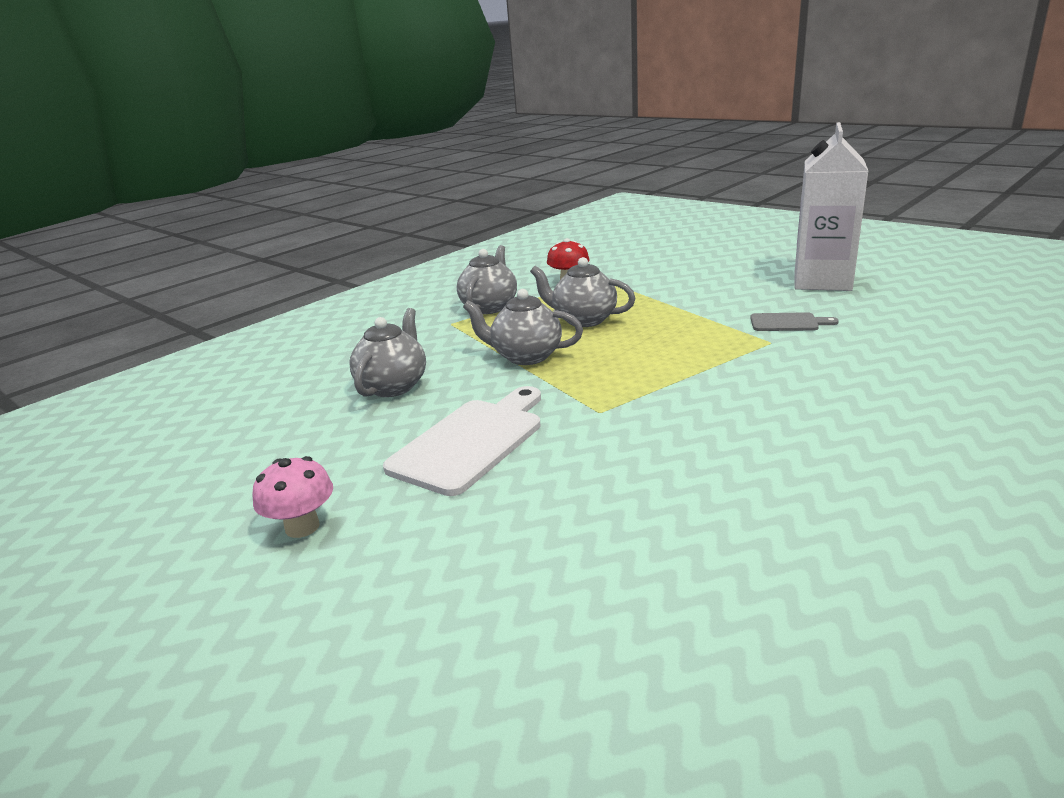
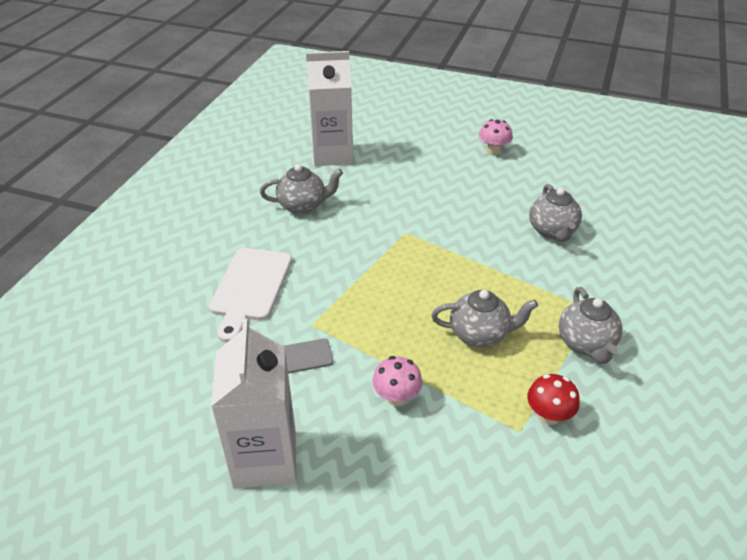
camera: 155 degrees right, 15 degrees up
(471, 442) = (462, 200): white cutting board -> white cutting board (250, 288)
(525, 356) = (490, 275): grey teapot -> grey teapot (303, 206)
(676, 597) = (332, 154): none -> white carton
(693, 297) = (396, 397): none -> pink mushroom

